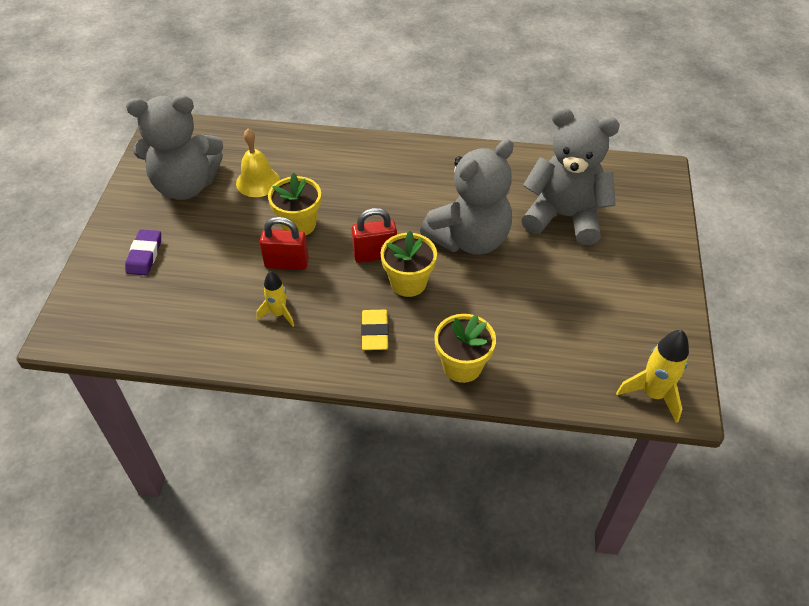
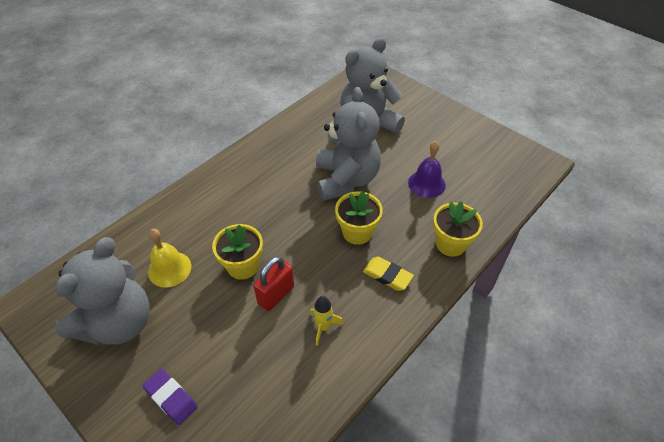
camera: 55 degrees left, 0 degrees up
(375, 255) = (315, 236): red padlock -> none
(530, 306) = (426, 183): none -> purple bell
(653, 394) = (529, 170): yellow rocket -> none

